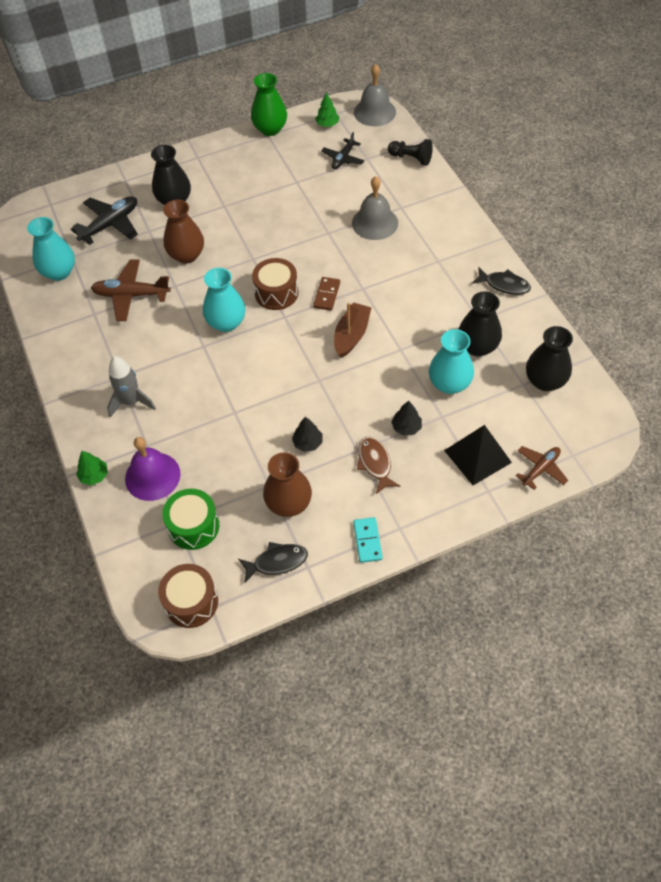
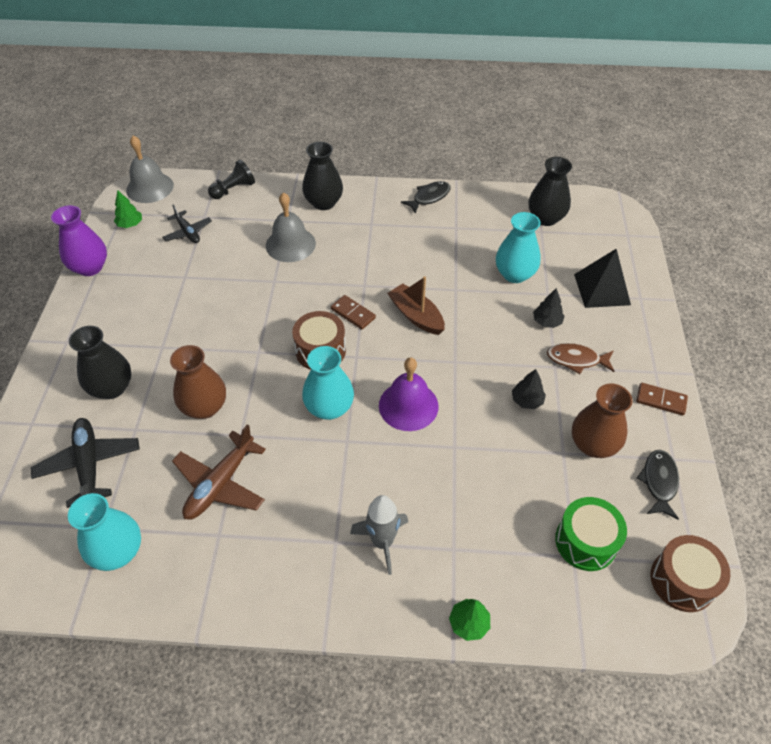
camera: 65 degrees left, 5 degrees down
(152, 476) = (500, 558): purple bell -> purple bell (408, 405)
(270, 129) = (90, 267): green vase -> purple vase
(367, 541) = (661, 400): turquoise domino -> brown domino
(477, 347) = (485, 240): black vase -> black vase (324, 203)
(540, 469) = (633, 258): brown plane -> none

